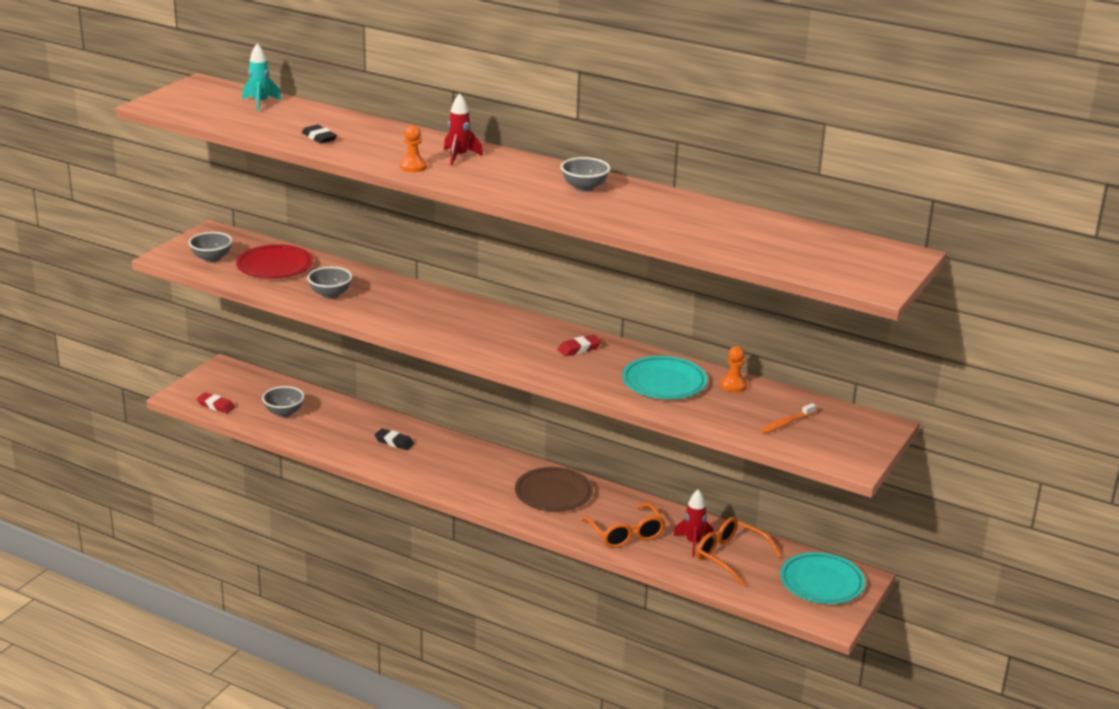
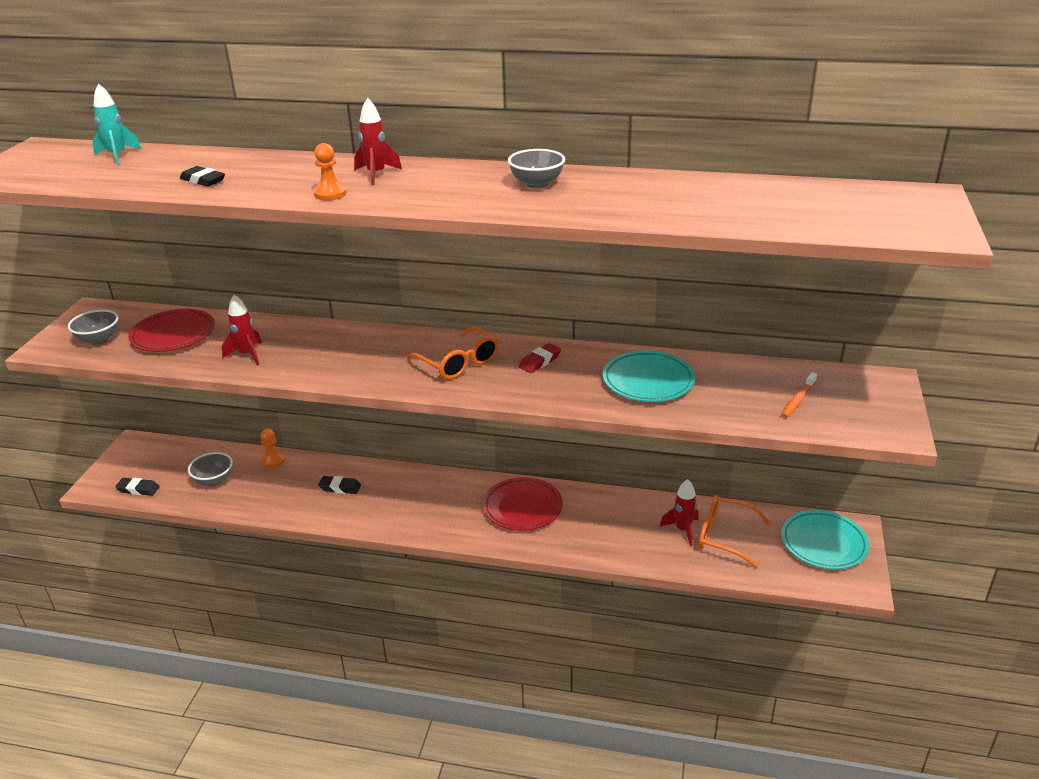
camera: 15 degrees left, 5 degrees up
(216, 405) = (138, 489): red eraser -> black eraser
(330, 294) = (247, 355): grey bowl -> red rocket
(553, 494) = (522, 508): brown plate -> red plate
(626, 534) = (614, 536): orange glasses -> orange glasses (459, 363)
(733, 385) = (716, 368): orange pawn -> orange pawn (273, 460)

